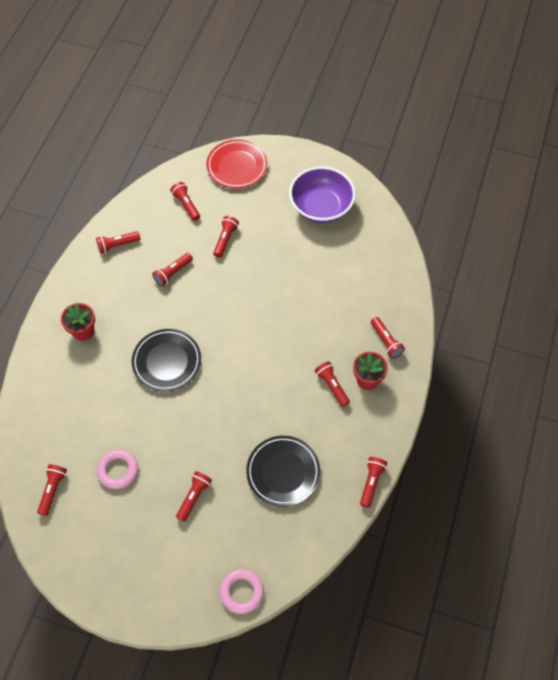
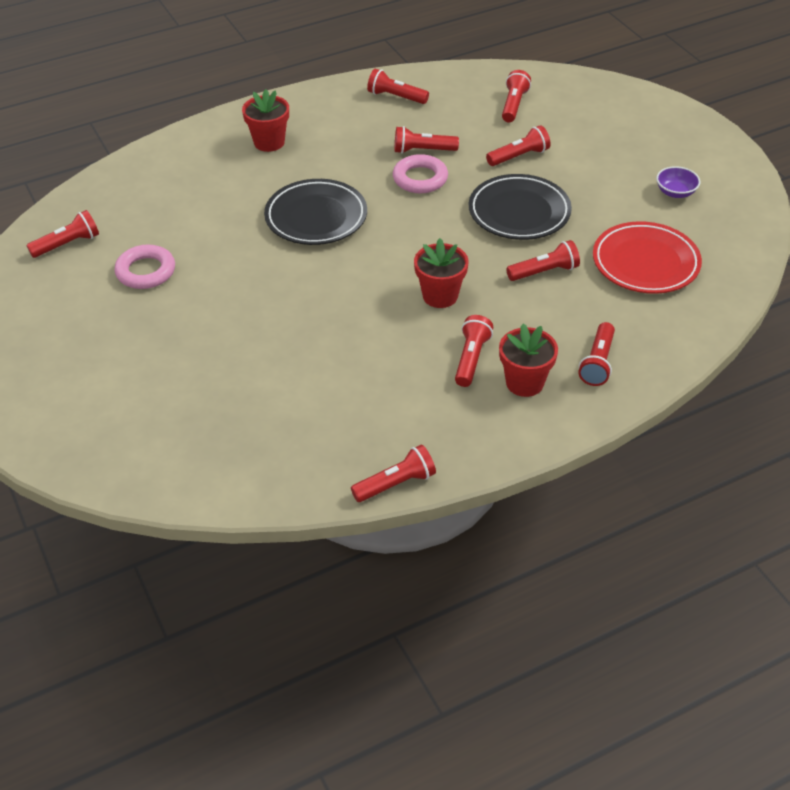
camera: 45 degrees right, 15 degrees down
(194, 497) = (185, 347): red flashlight -> red flashlight (544, 272)
(237, 166) = (616, 104): red plate -> red plate (645, 263)
(242, 592) = (115, 468): pink ring -> pink ring (420, 178)
(280, 361) = (440, 296): none -> red flower pot
(283, 472) = (307, 396): black plate -> black plate (519, 212)
(321, 207) = (675, 192): purple bowl -> purple bowl, size x0.41

